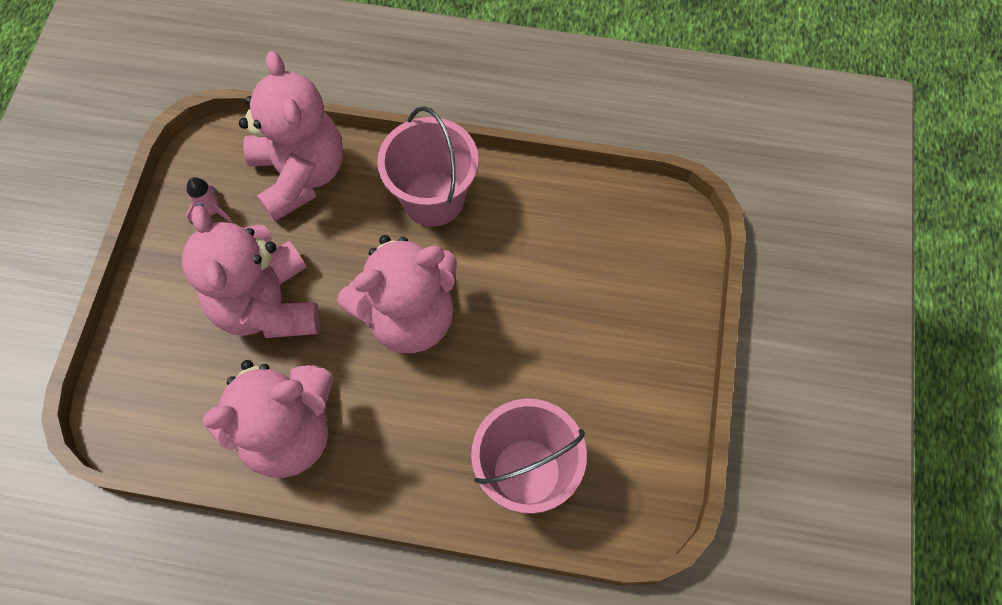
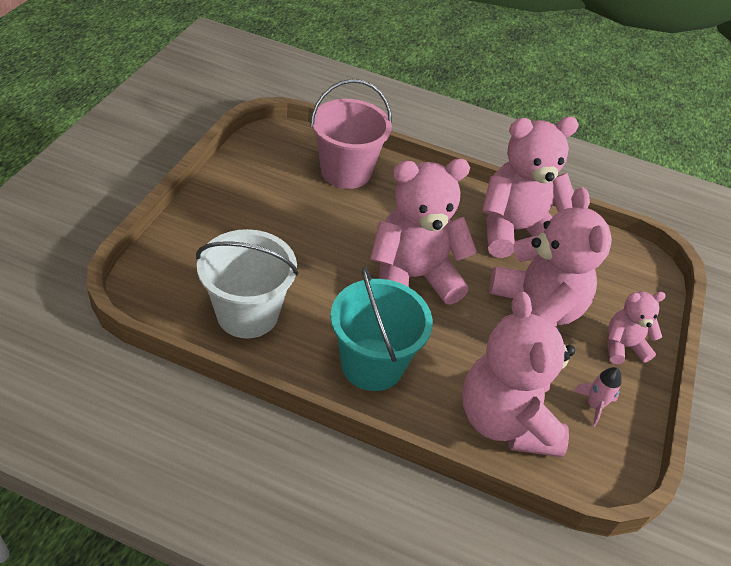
camera: 175 degrees left, 20 degrees down
(169, 288) = (623, 346): none -> pink teddy bear
(433, 198) = (372, 364): pink bucket -> turquoise bucket
(569, 221) = (247, 314): none -> white bucket

